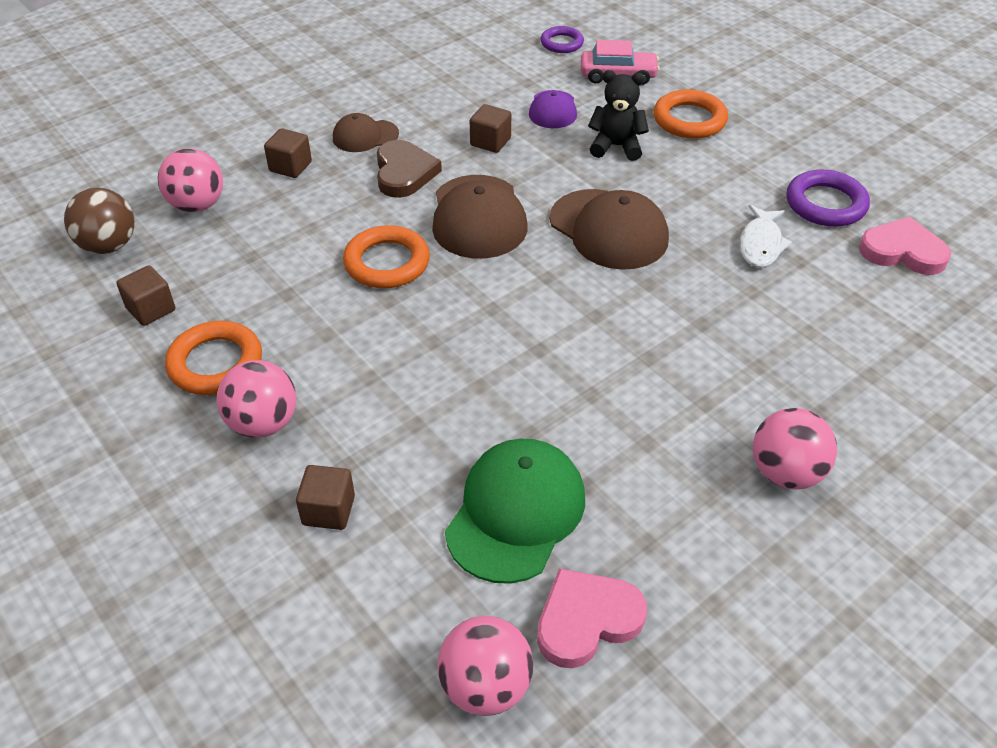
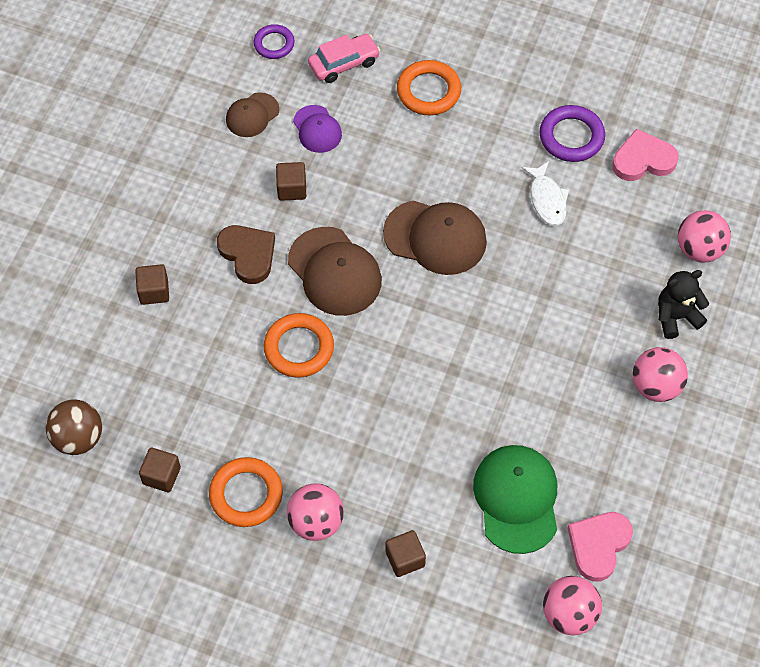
camera: 30 degrees left, 15 degrees up
(197, 205) = (113, 366): pink ball -> pink ball (699, 249)
(365, 136) = (188, 230): brown cap -> brown cap (252, 115)
(616, 146) = (390, 148): black teddy bear -> black teddy bear (676, 317)

